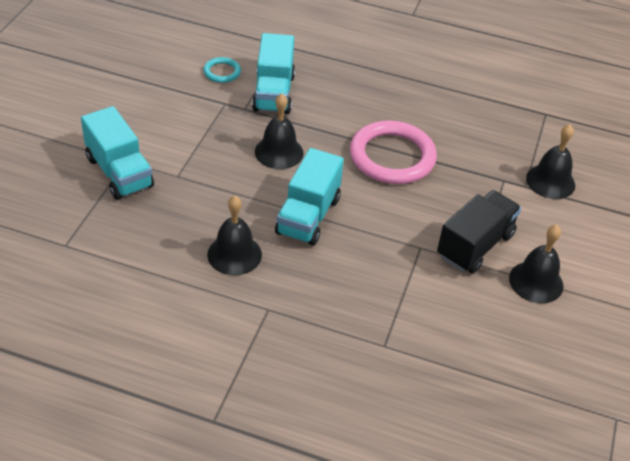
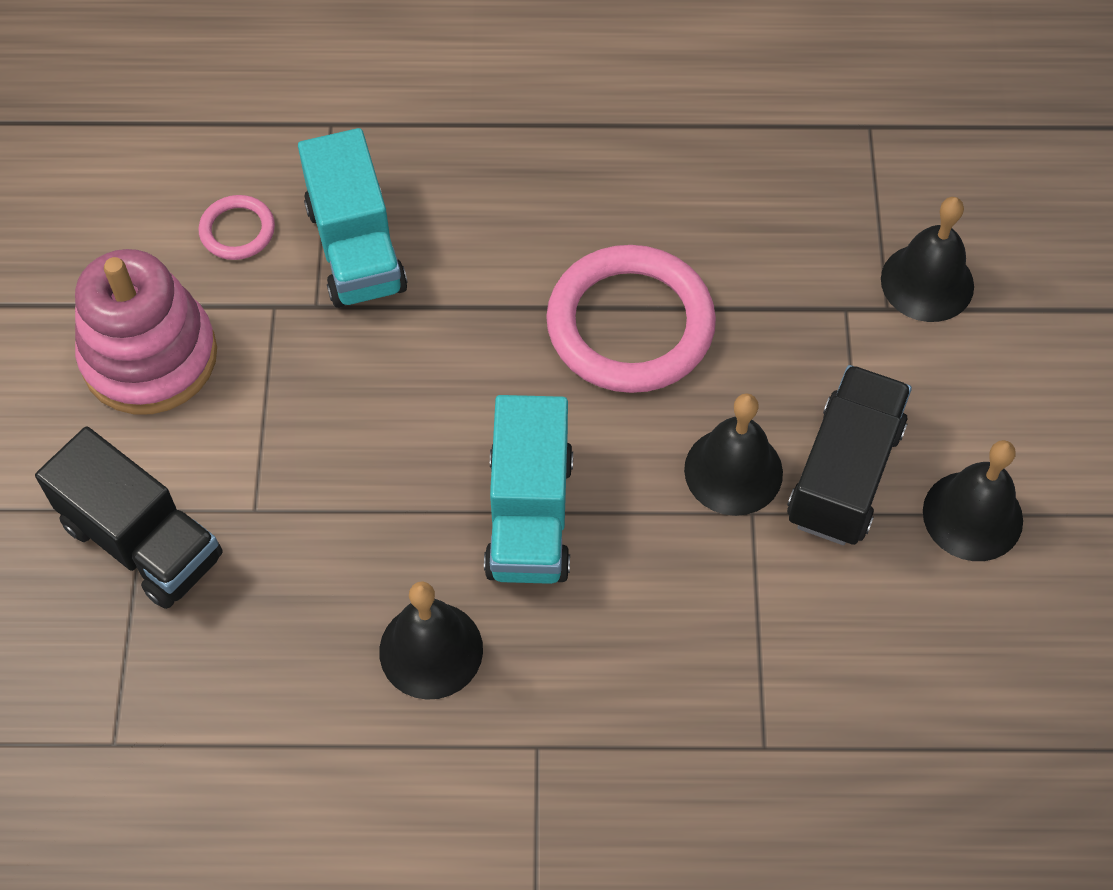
camera: 15 degrees left, 15 degrees up
(119, 172) = (142, 541): turquoise truck -> black truck
(158, 106) = (149, 357): none -> pink stacking toy
(222, 72) = (237, 230): turquoise ring -> pink ring
(279, 152) = (420, 387): black bell -> black bell (733, 471)

